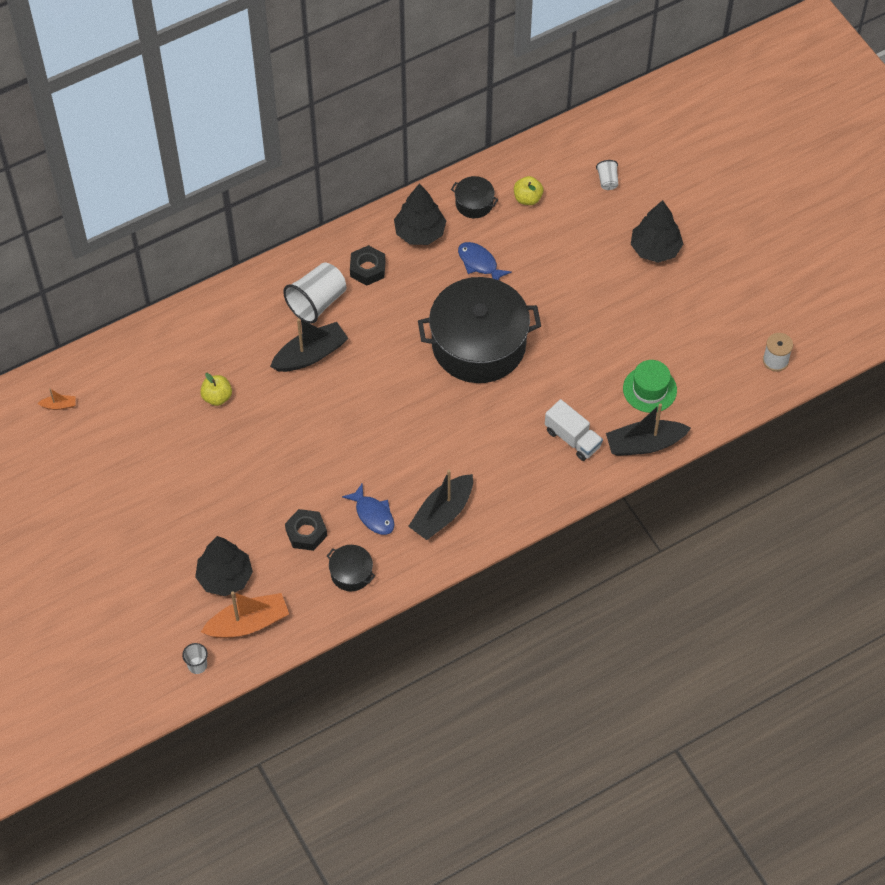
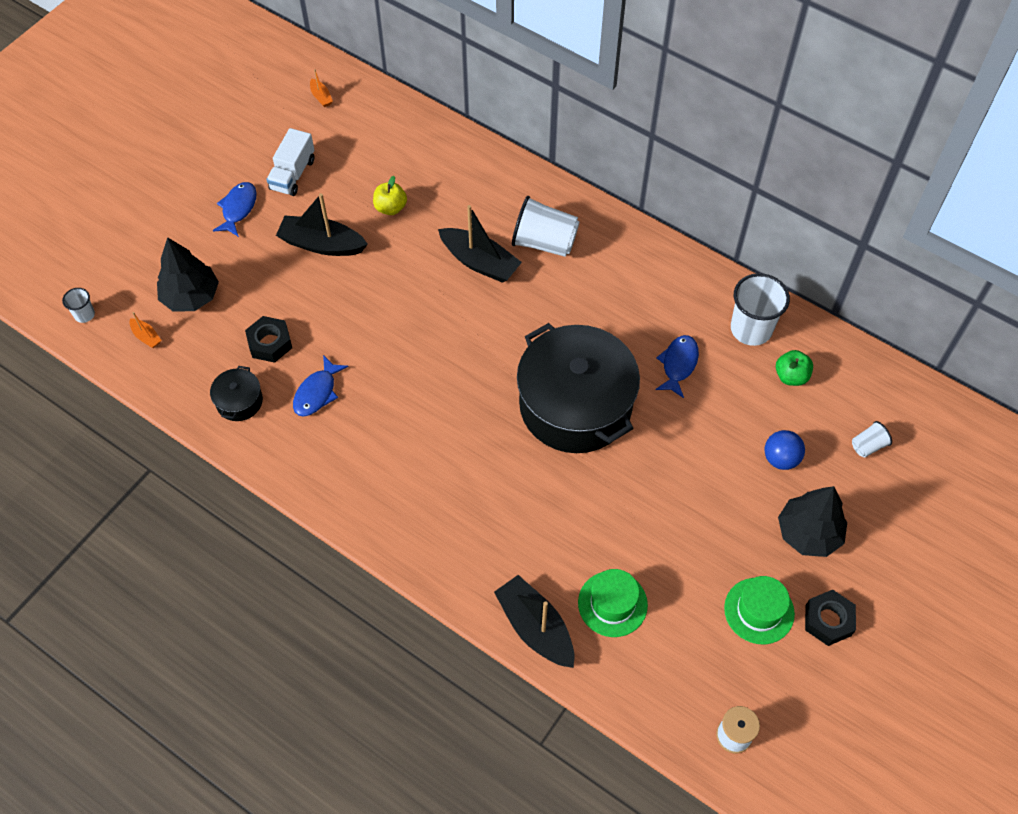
camera: 65 degrees right, 0 degrees up
(149, 512) = (238, 209): none -> blue fish
(248, 623) = (146, 336): orange boat -> orange boat, size x0.45
(367, 269) = (609, 268): black nut -> black nut (828, 620)
(420, 232) = (683, 295): black tree -> none
(442, 513) = (347, 456): black boat -> black boat (322, 244)
(474, 203) = (751, 329): black pot -> white cup
(527, 198) = (791, 376): yellow apple -> green apple
(572, 438) = (504, 547): white truck -> white truck (293, 174)
(590, 237) = (780, 458): none -> blue ball
(697, 305) = (759, 611): none -> green hat

